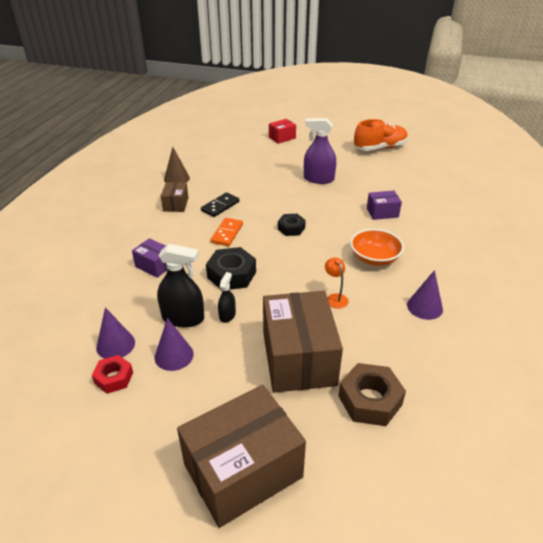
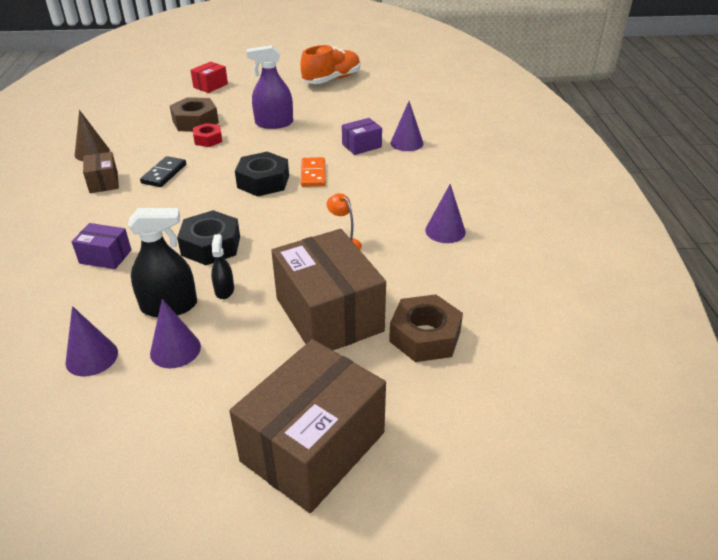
camera: 20 degrees left, 0 degrees up
(114, 378) = (106, 394): red nut -> red nut (208, 139)
(227, 233) = (185, 202): orange domino -> orange domino (313, 174)
(259, 166) = (195, 122): none -> brown nut
(291, 228) = (263, 181): black nut -> black nut, size x1.59
(374, 258) = (372, 193): orange bowl -> none
(422, 217) = (406, 143): none -> purple cone

